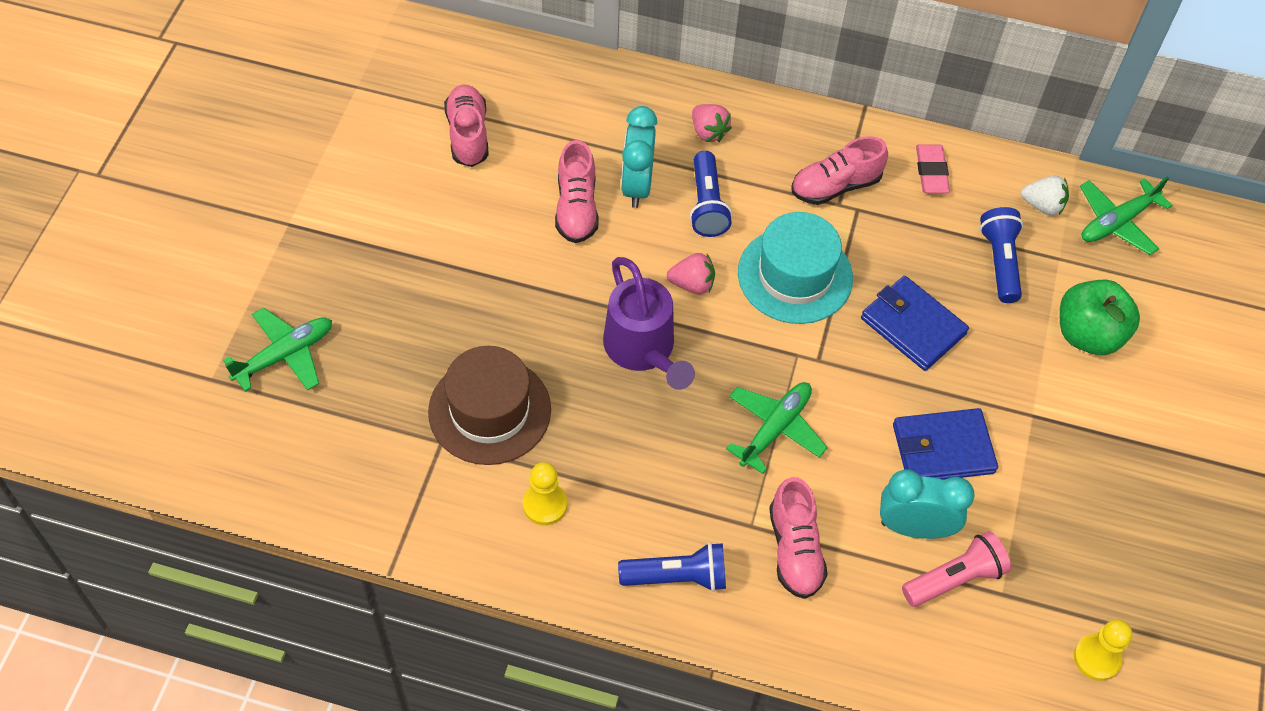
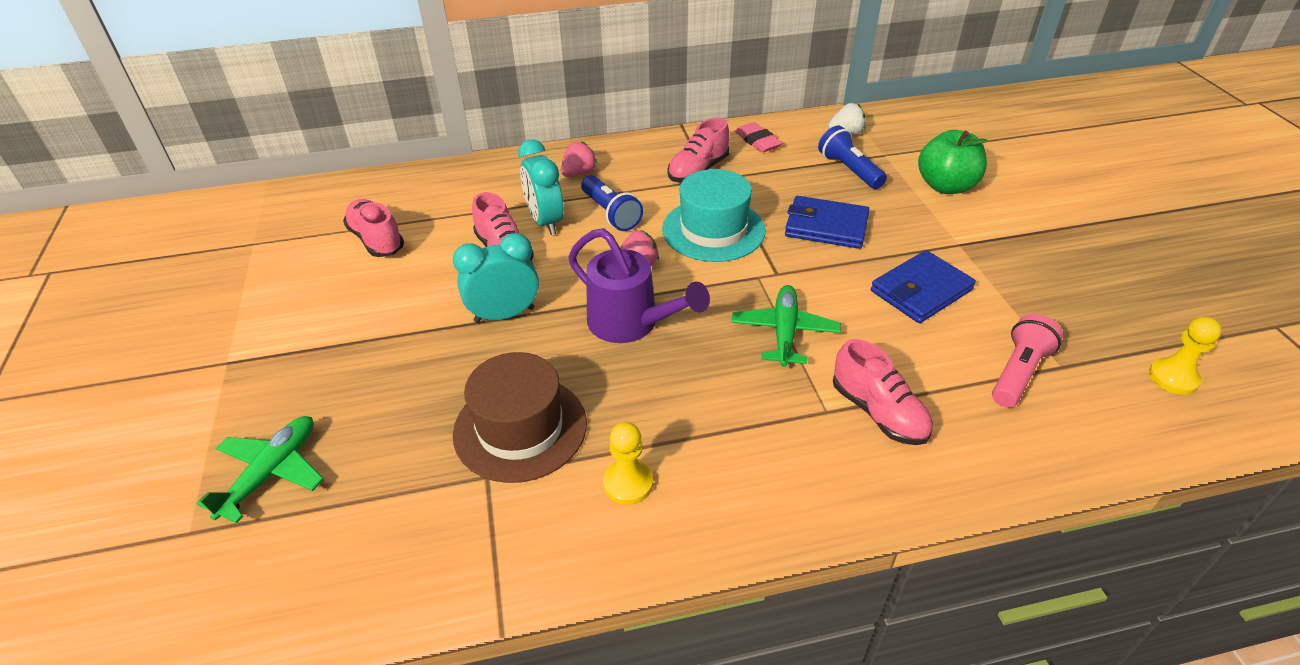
camera: 25 degrees left, 15 degrees down
(677, 577) = (798, 485): blue flashlight -> none
(708, 132) = (579, 173): pink strawberry -> pink strawberry turned 75 degrees counterclockwise
(914, 528) = (953, 352): turquoise clock -> turquoise clock (504, 315)
(1117, 222) = (900, 125): green plane -> none

